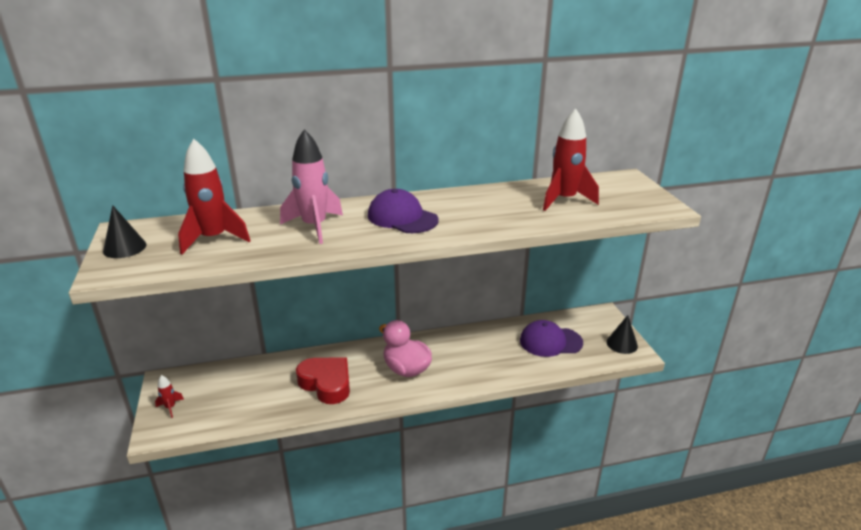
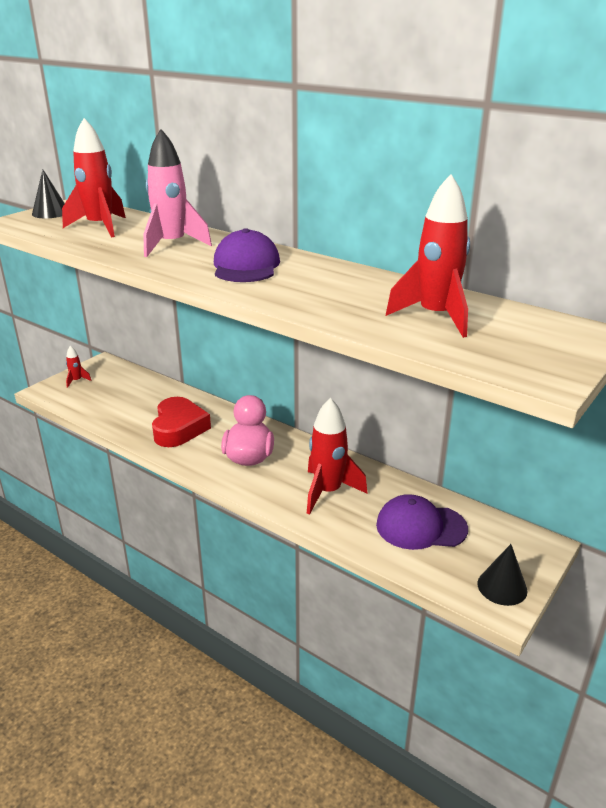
camera: 50 degrees right, 0 degrees up
(482, 356) = (328, 492): none -> red rocket
(550, 342) = (421, 527): purple cap -> purple cap turned 45 degrees counterclockwise

